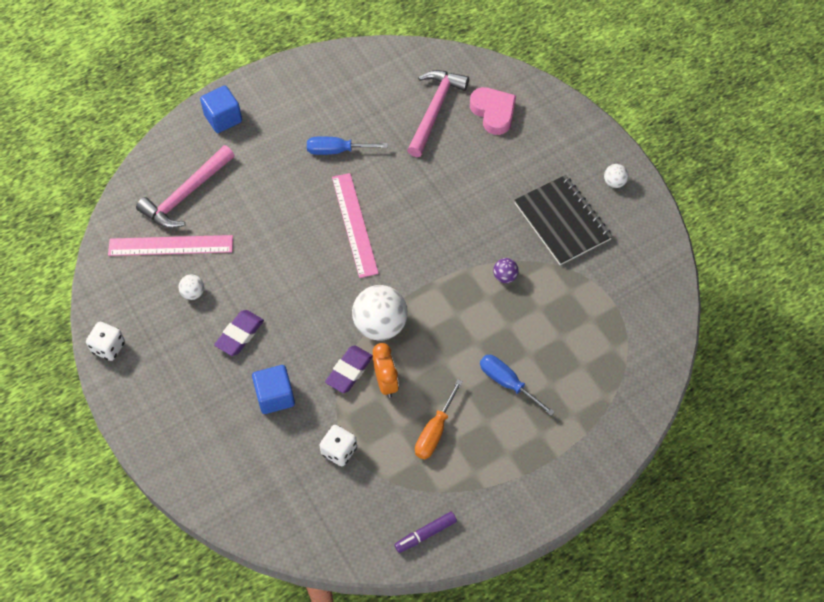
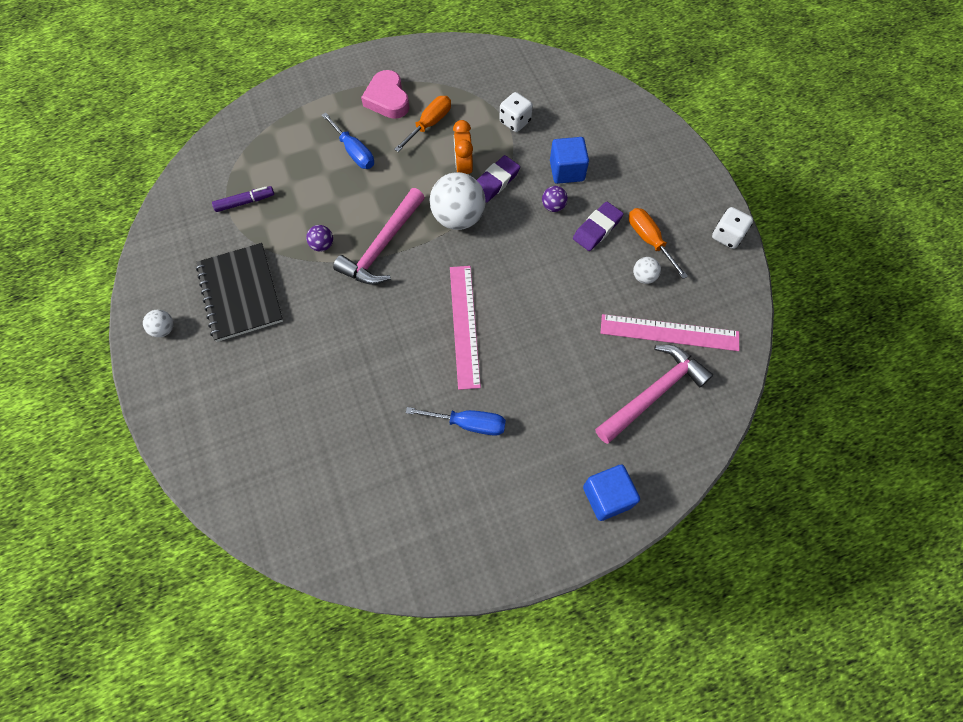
camera: 170 degrees left, 5 degrees up
(187, 330) = (649, 240): none -> orange screwdriver
(286, 352) = (553, 206): none -> purple ball
(425, 534) = (455, 58): purple marker -> purple marker (245, 202)
(435, 110) = (335, 462): pink hammer -> pink hammer (382, 246)
(493, 112) = (264, 446): pink heart -> pink heart (387, 99)

